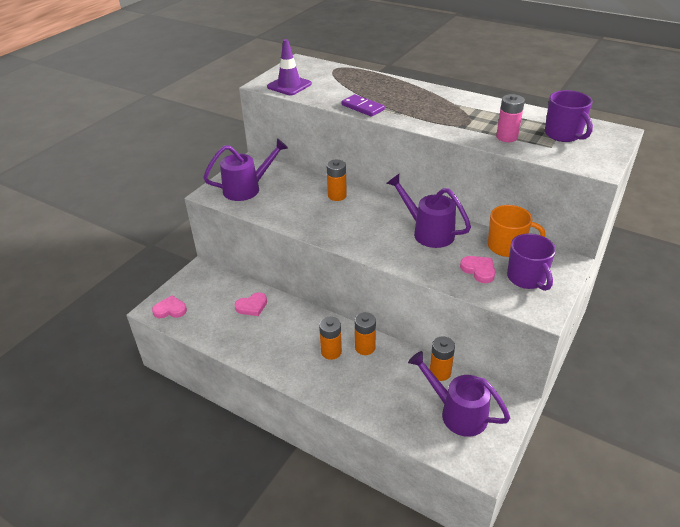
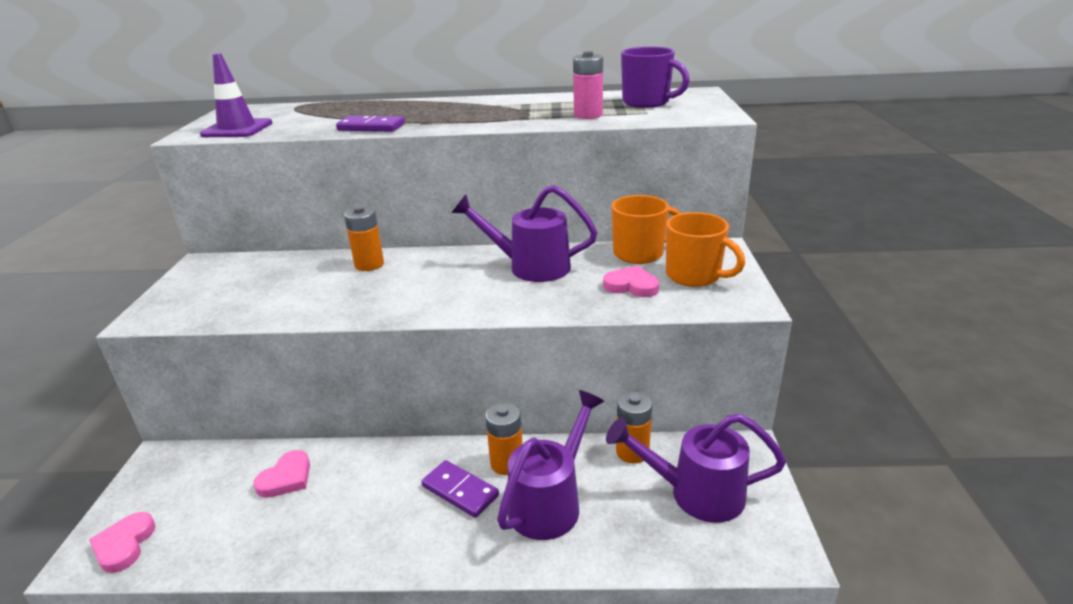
camera: 30 degrees left, 10 degrees down
(170, 310) = (124, 545): pink heart -> pink heart turned 60 degrees counterclockwise
(247, 189) = (213, 294): purple watering can -> purple watering can (550, 502)
(331, 352) = (460, 491): orange battery -> purple domino
(527, 278) = (694, 276): purple mug -> orange mug

